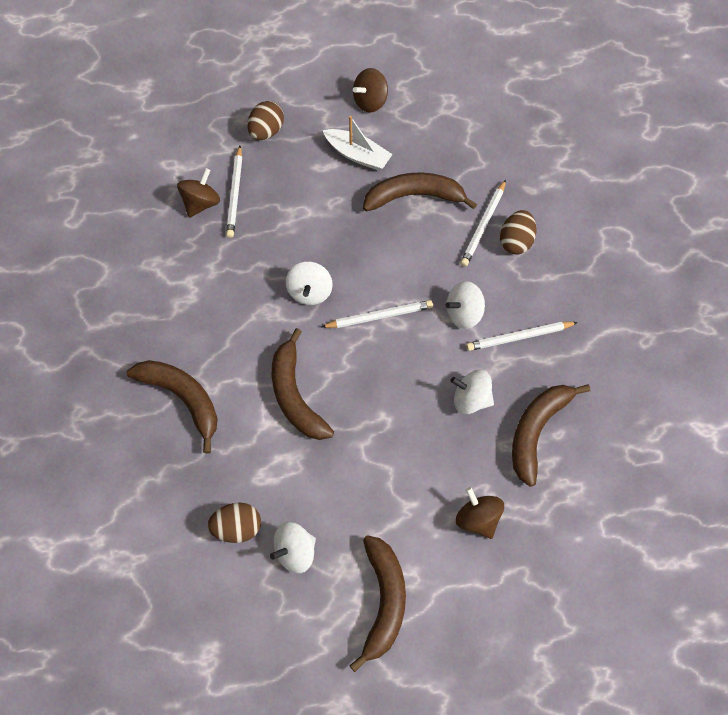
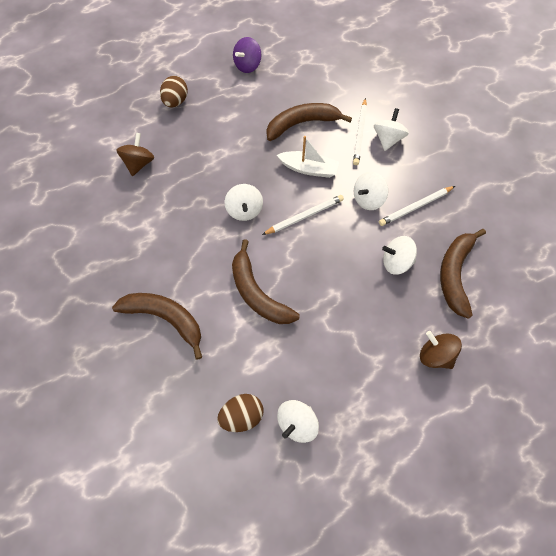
camera: 15 degrees left, 0 degrees up
(235, 194) = (164, 151): white pencil -> none
(358, 155) = (250, 104): white boat -> white boat (309, 169)
(370, 101) = (247, 65): brown spinning top -> purple spinning top
(383, 602) = (384, 446): brown banana -> none
(516, 241) = (388, 139): brown egg -> white spinning top

